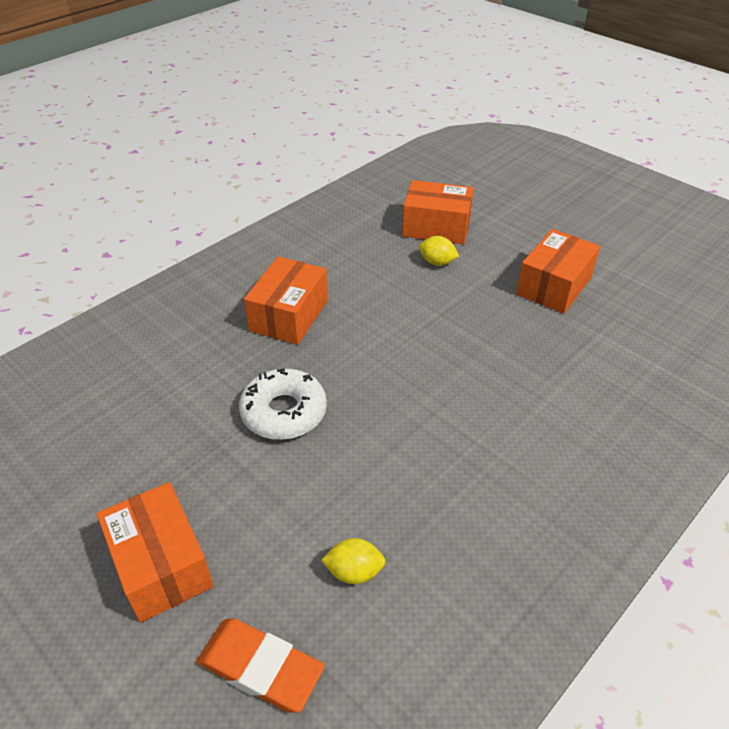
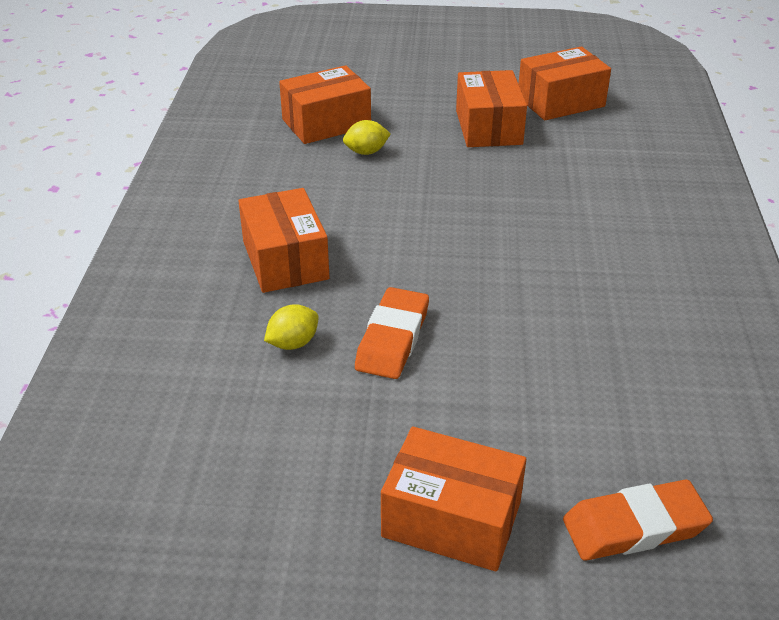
camera: 40 degrees left, 5 degrees down
(284, 412) = (392, 339): white donut -> orange eraser
(354, 572) = (611, 415): yellow lemon -> yellow lemon (293, 343)
(644, 292) = (561, 102): none -> orange box

